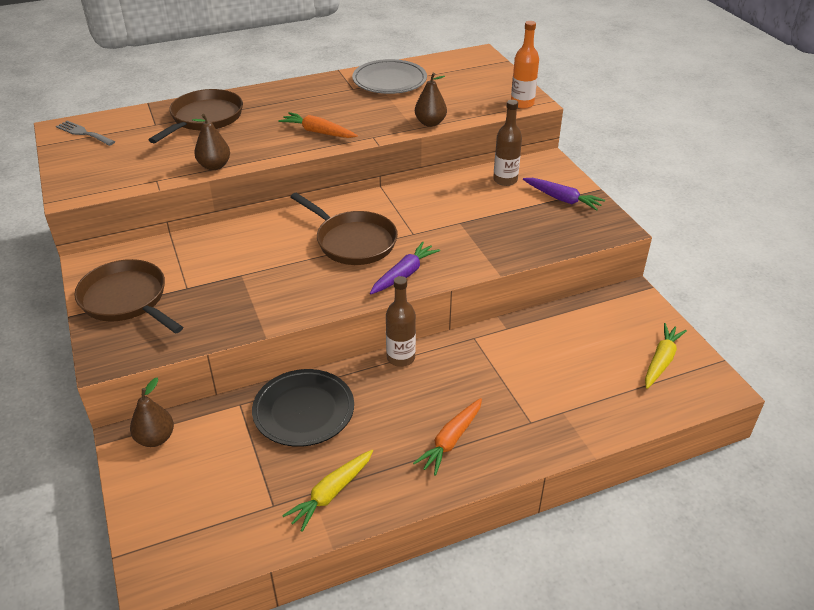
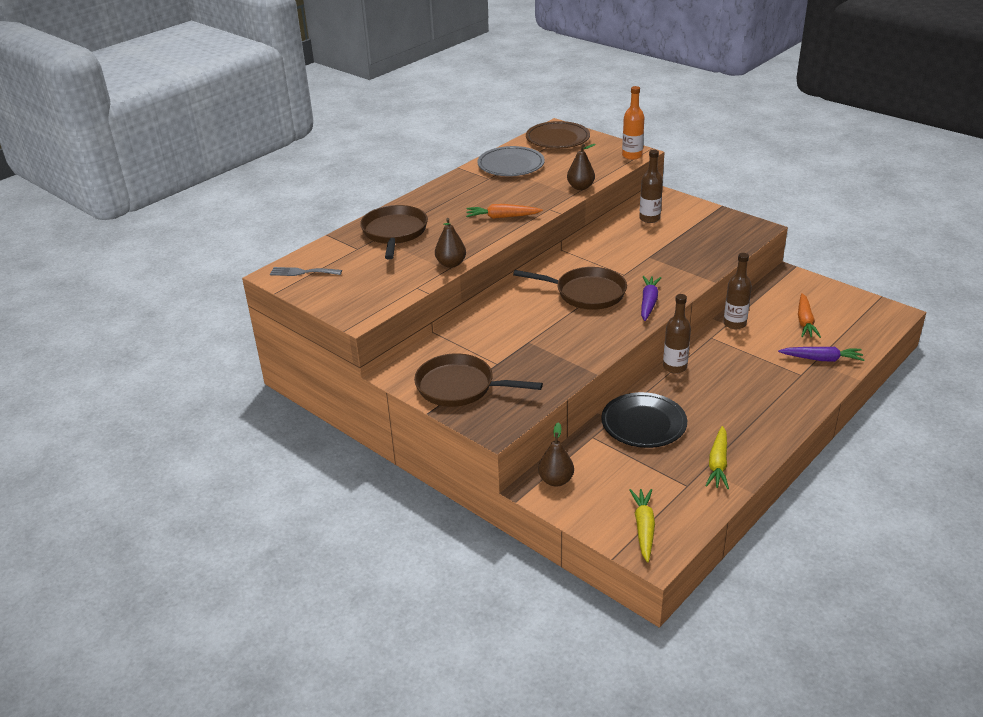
camera: 25 degrees left, 5 degrees down
(451, 440) = (762, 404): orange carrot -> orange carrot (805, 321)
(466, 66) = (557, 139): none -> brown plate
(515, 331) = (734, 324): none -> brown bottle
(562, 199) = (703, 220): purple carrot -> purple carrot (821, 359)
(661, 361) = (845, 310): yellow carrot -> yellow carrot (644, 528)

